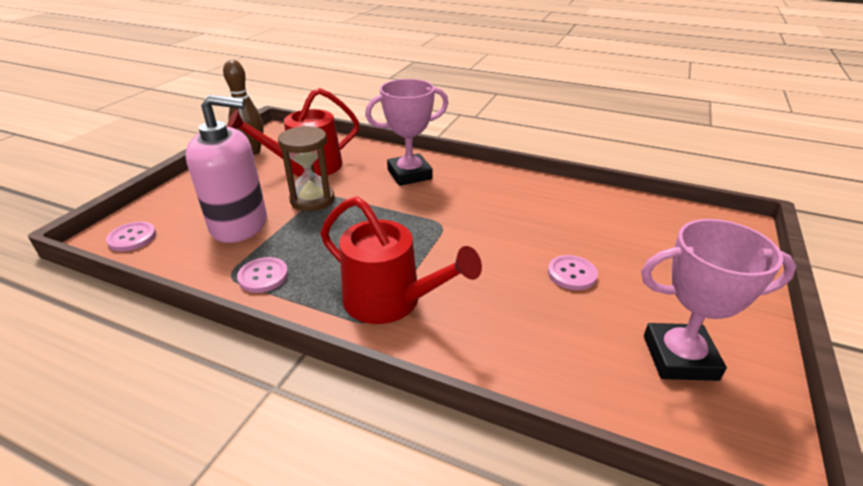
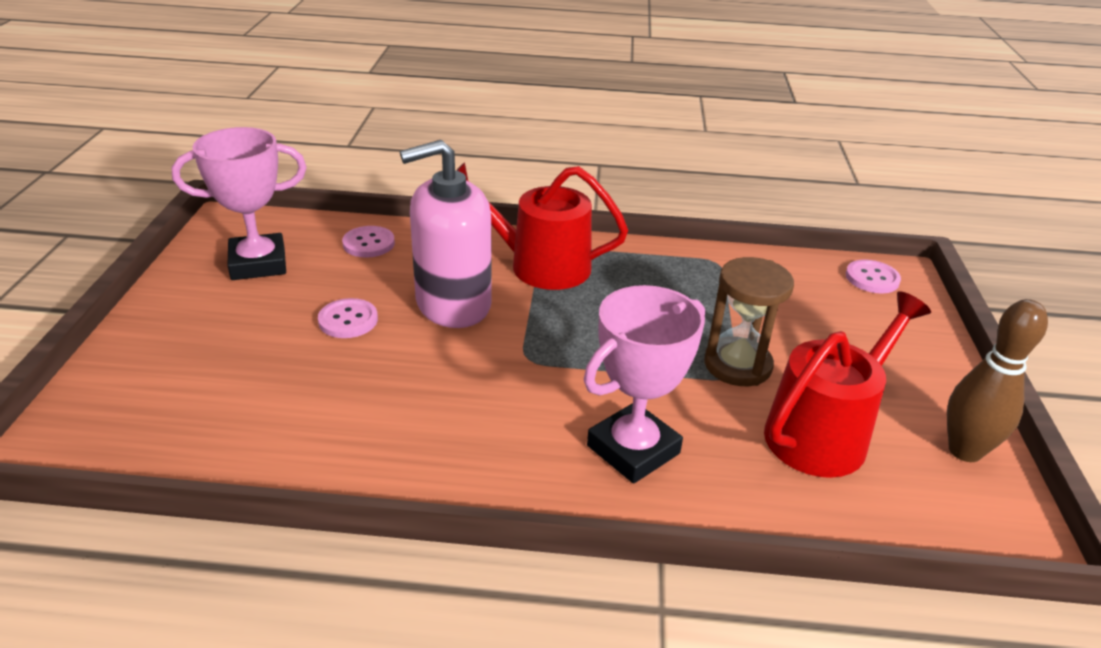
camera: 160 degrees right, 0 degrees up
(239, 224) = (782, 312): pink soap dispenser -> pink soap dispenser (453, 304)
(263, 276) = (683, 266): pink button -> pink button (368, 243)

